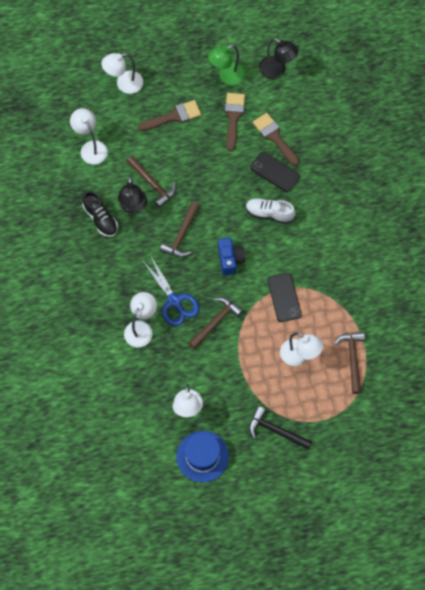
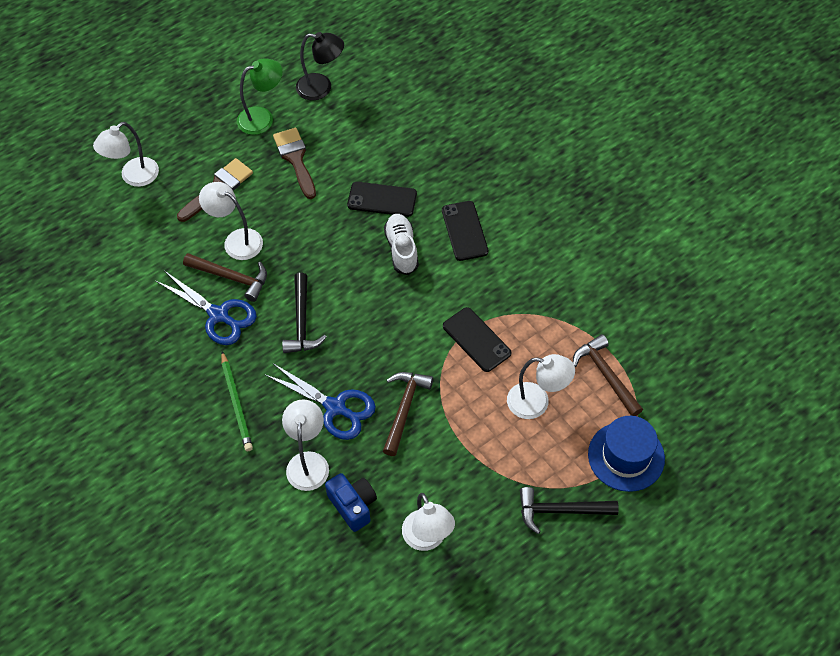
camera: 25 degrees left, 10 degrees down
(91, 147) = (125, 268): white lamp -> white lamp (236, 240)
(100, 219) = (182, 348): black shoe -> none
(116, 270) = (236, 403): none -> green pencil
(133, 207) = (219, 315): black lamp -> blue scissors
(182, 235) = (302, 321): brown hammer -> black hammer
(202, 456) = (482, 592): blue hat -> blue hat (626, 456)
(227, 76) = (262, 118): green lamp -> green lamp turned 150 degrees counterclockwise
(230, 259) = (381, 324): blue camera -> blue camera (353, 505)
(269, 213) = (402, 249): white shoe -> white shoe turned 90 degrees clockwise
(274, 137) = (359, 161): brown brush -> none
(316, 219) = (464, 231): none -> black phone

